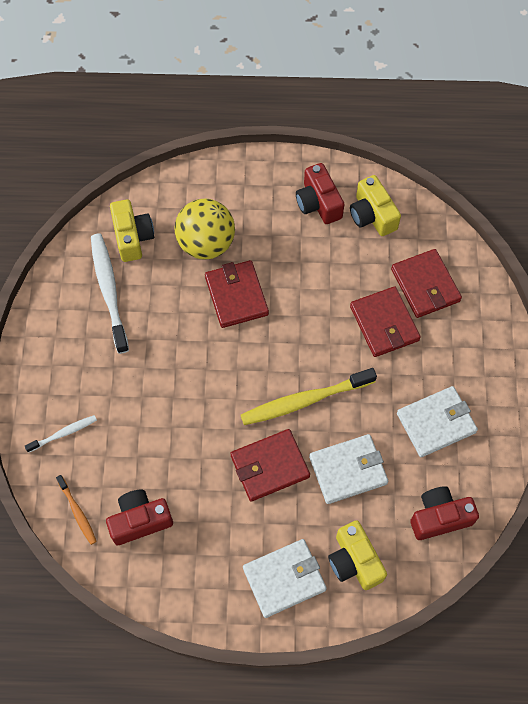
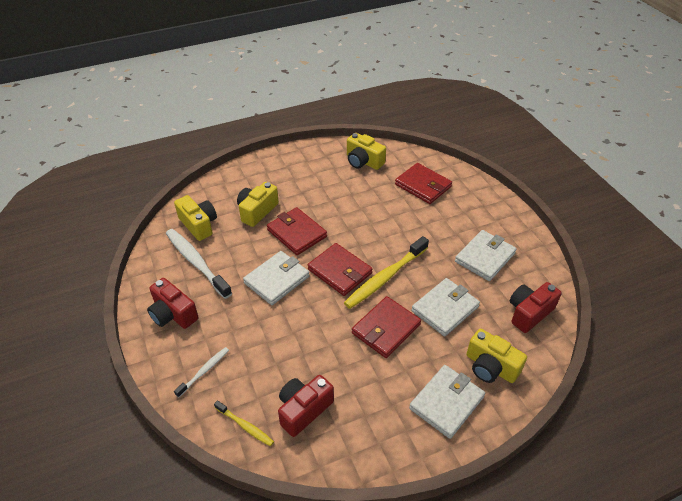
camera: 25 degrees left, 20 degrees down
(77, 512) = (245, 426): orange toothbrush -> yellow toothbrush
(184, 351) = (276, 280): none -> white wallet
(206, 243) = (257, 211): yellow ball -> yellow camera
(318, 203) = (323, 166): red camera -> red camera (173, 314)
(384, 323) = (410, 214): red wallet -> red wallet (340, 271)

